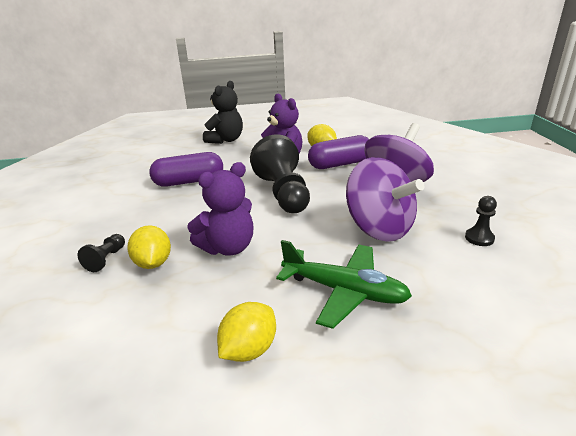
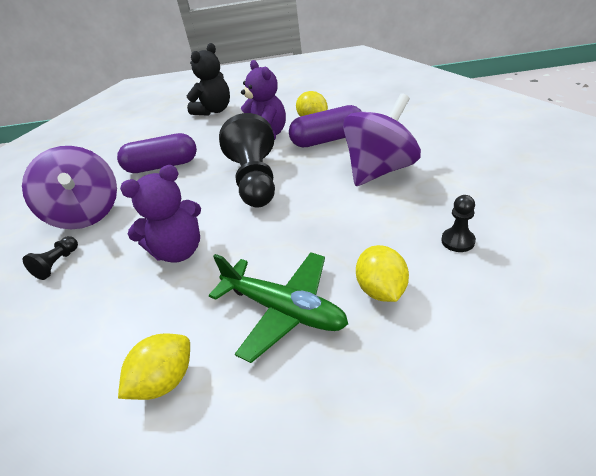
camera: 10 degrees right, 10 degrees up
(153, 263) = (100, 269): yellow lemon -> yellow lemon (381, 290)
(379, 228) = (345, 227): purple spinning top -> purple spinning top (86, 214)

